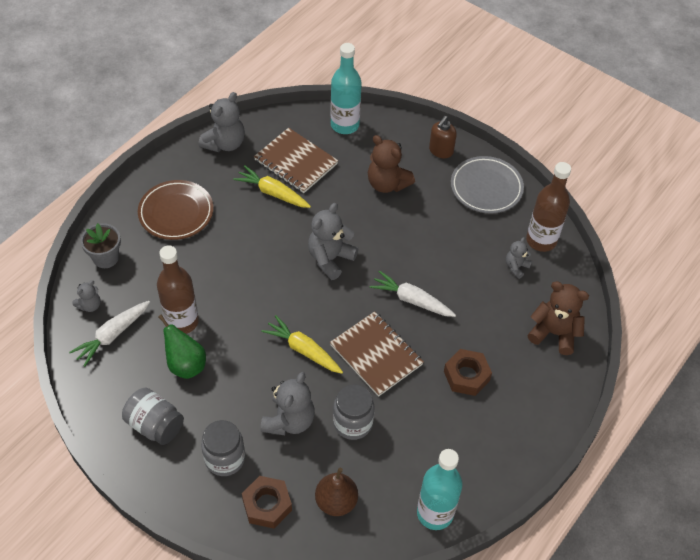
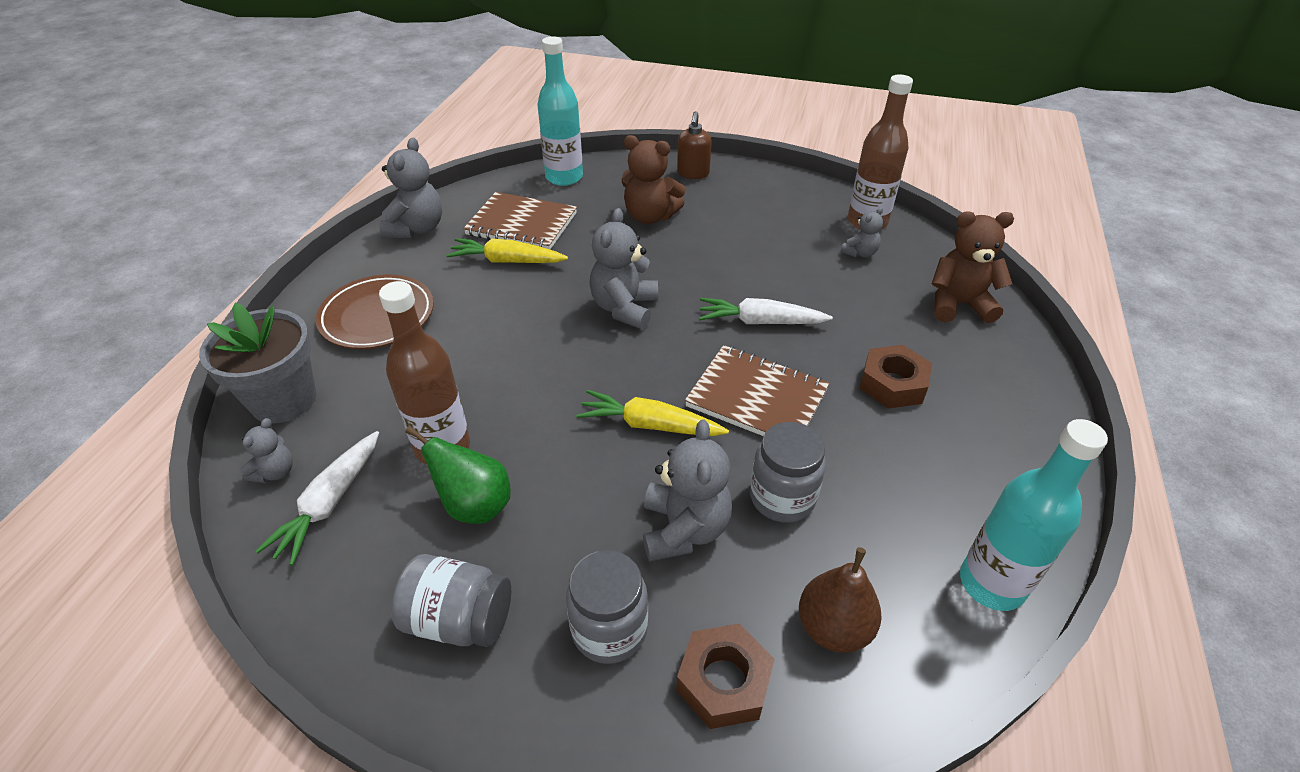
camera: 20 degrees left, 10 degrees down
(106, 258) = (283, 400): grey flower pot -> grey flower pot, size x1.51
(486, 188) = (768, 192): grey plate -> none
(516, 267) = (860, 253): grey teddy bear -> grey teddy bear turned 150 degrees counterclockwise

